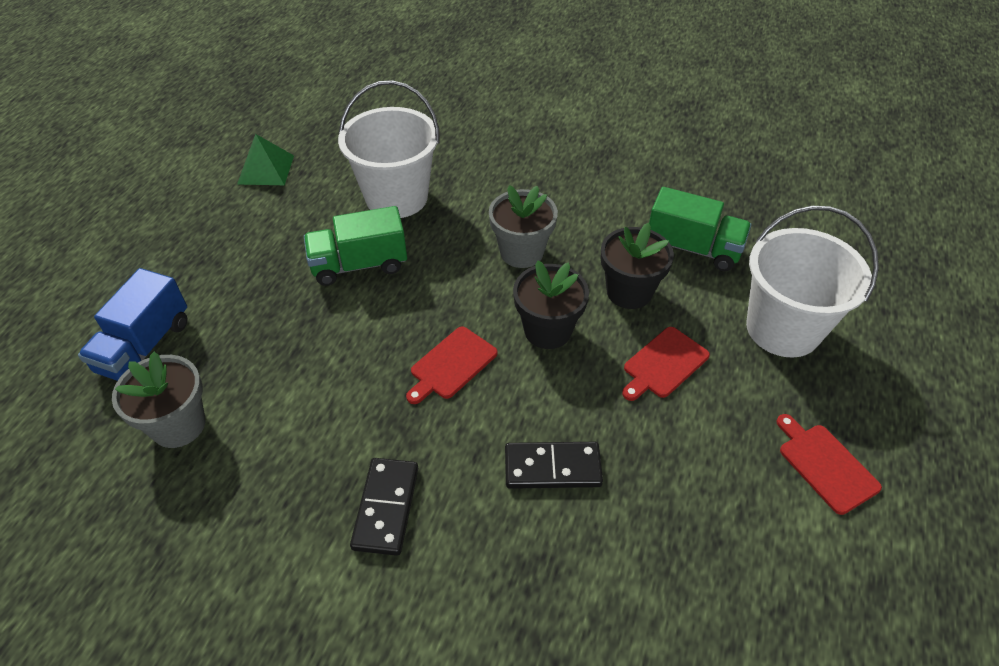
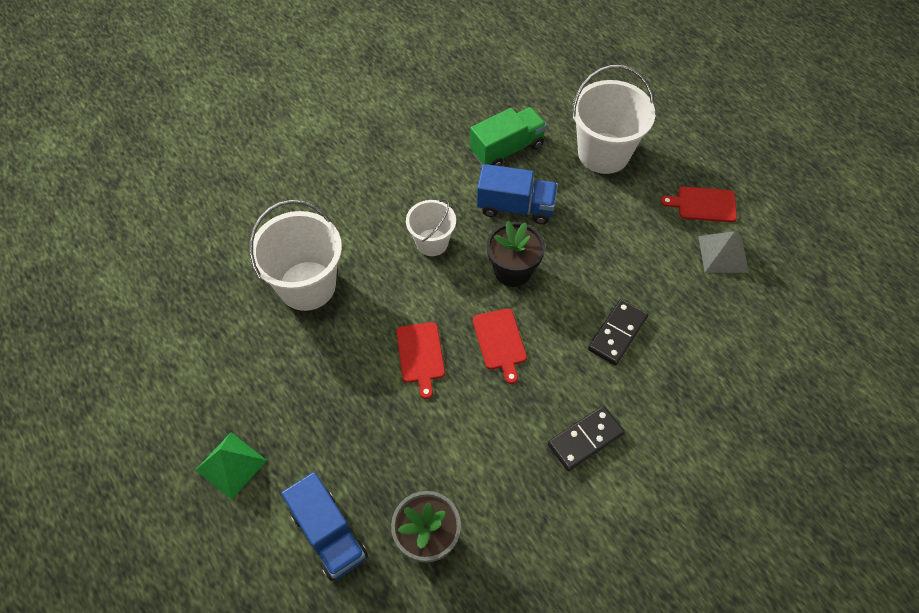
camera: 55 degrees left, 10 degrees up
(266, 169) = (187, 359): green pyramid -> green pyramid (231, 465)
(359, 265) = (360, 348): green truck -> none
(386, 507) = (585, 439): black domino -> black domino turned 75 degrees counterclockwise
(521, 252) = (432, 242): grey flower pot -> white bucket
(629, 292) = (515, 207): black flower pot -> blue truck
(663, 364) = (585, 229): red cutting board -> red cutting board (420, 355)
(775, 526) = (723, 254): none -> grey pyramid

